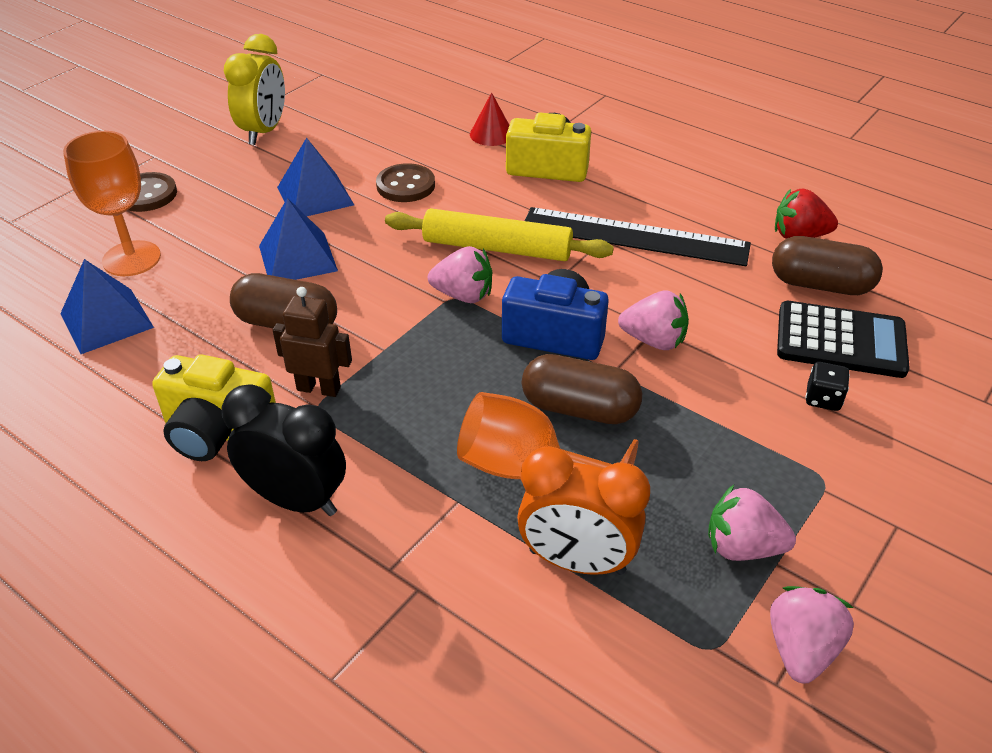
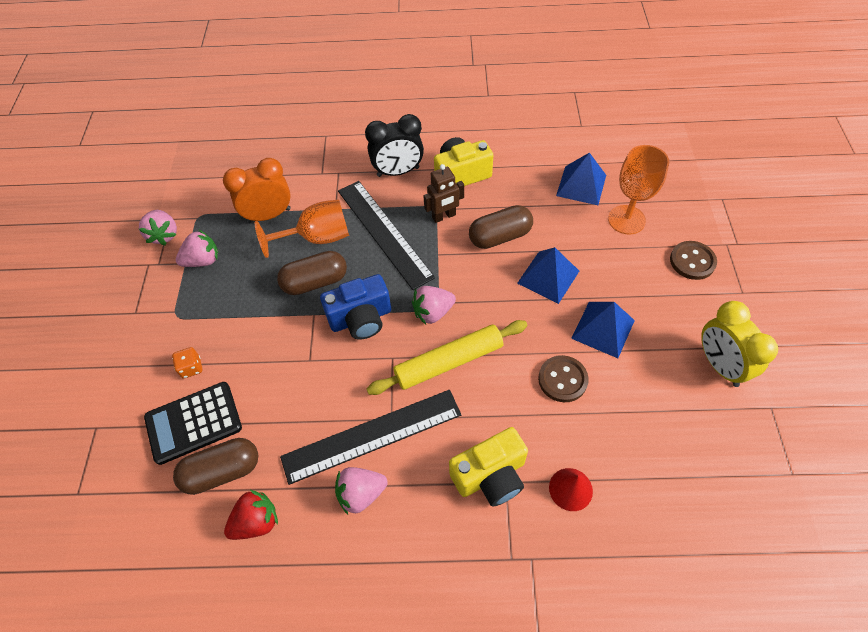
camera: 145 degrees right, 15 degrees up
(422, 417) = (384, 233): none -> black ruler
(654, 340) = (304, 350): pink strawberry -> pink strawberry (361, 493)
(823, 399) = (191, 368): black dice -> orange dice

